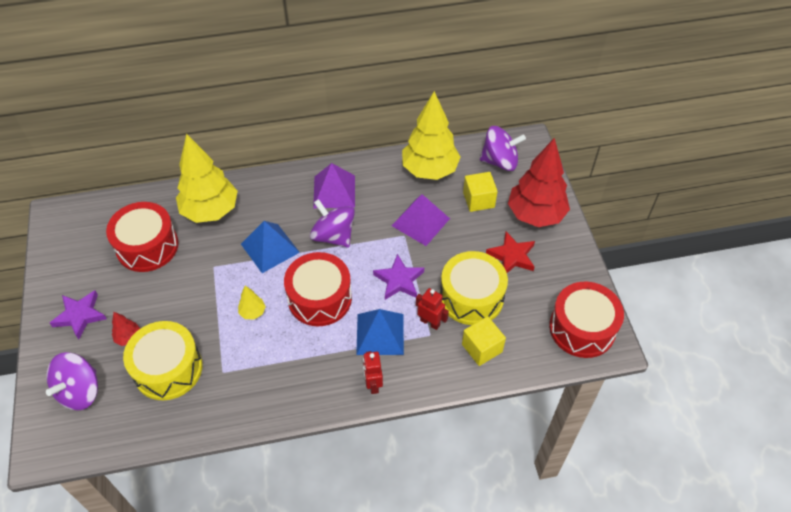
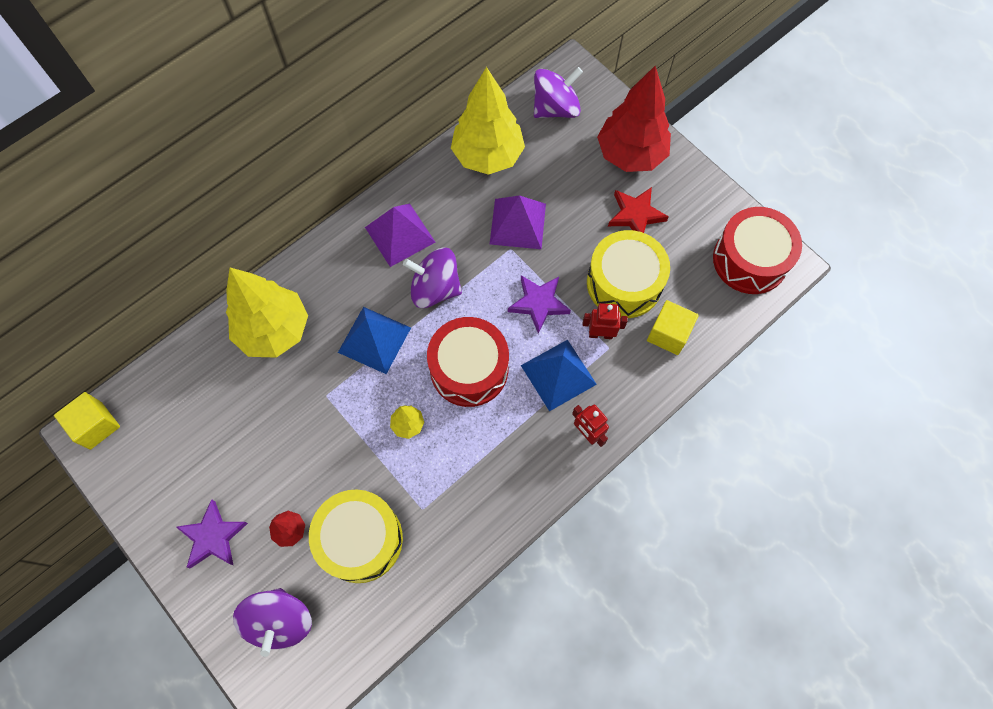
camera: 30 degrees left, 15 degrees up
(147, 246) = (230, 412): red drum -> none
(478, 200) = (562, 166): yellow cube -> yellow cube (96, 425)

